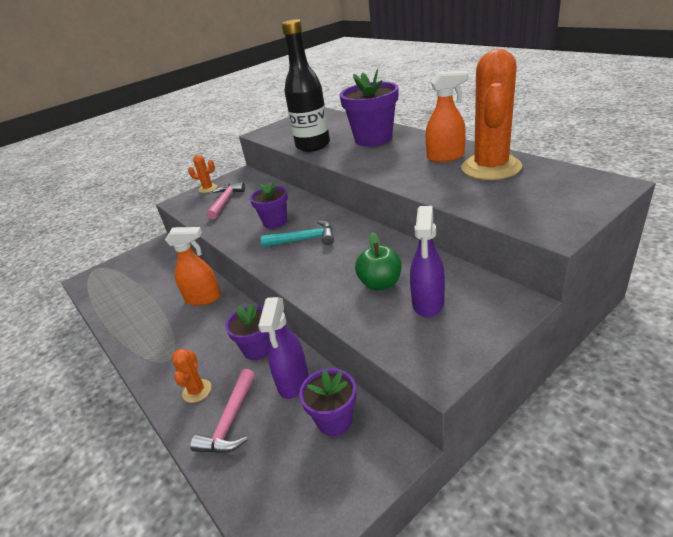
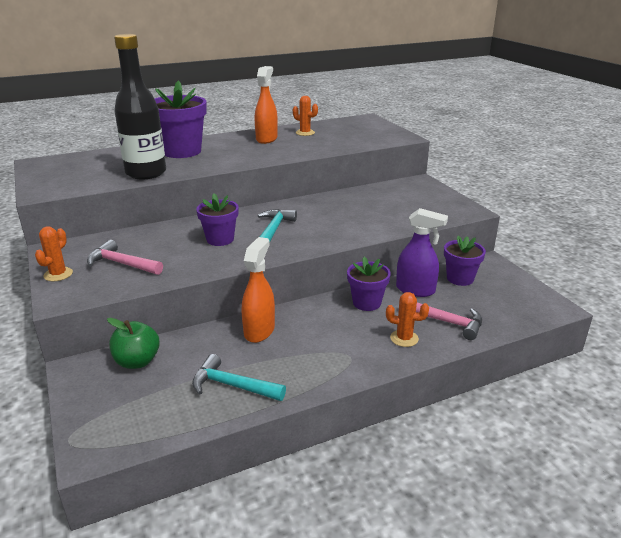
camera: 80 degrees left, 5 degrees down
(135, 308) = (232, 385): none -> turquoise hammer
(380, 283) = (370, 211): green apple -> green apple (137, 361)
(428, 303) = (404, 201): purple spray bottle -> none
(491, 167) = (305, 133): orange cactus -> orange cactus, size x0.43

